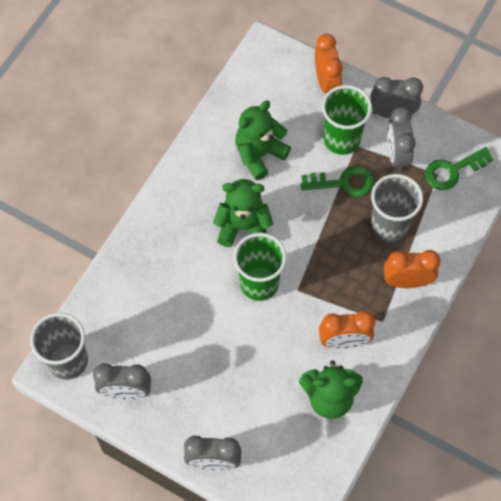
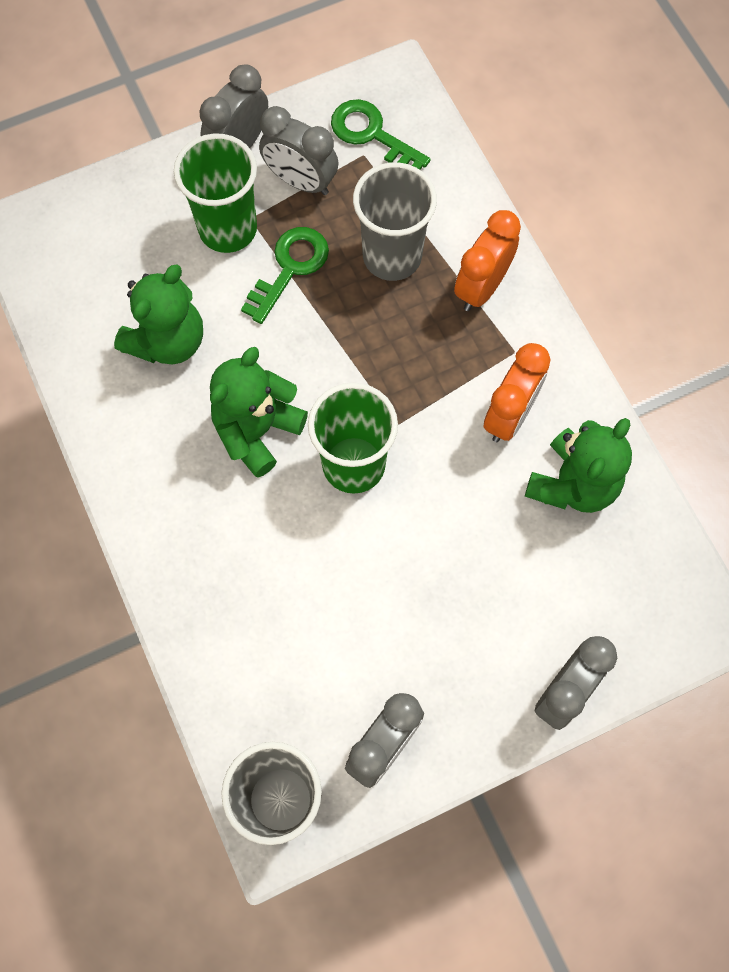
camera: 55 degrees left, 5 degrees up
(259, 154) = (168, 341): green teddy bear -> green teddy bear turned 135 degrees counterclockwise
(326, 82) = (131, 191): orange clock -> none
(453, 170) = (372, 135): green key -> green key turned 120 degrees clockwise

